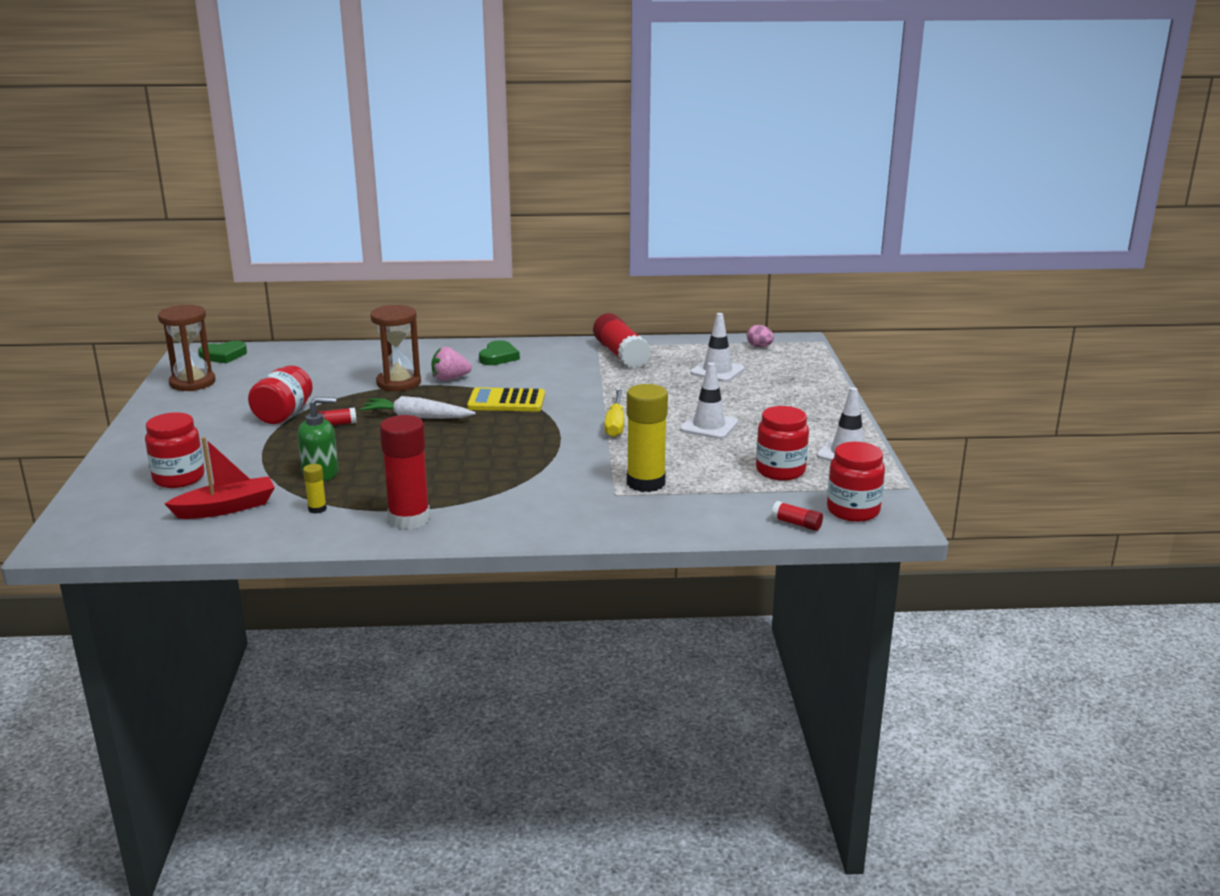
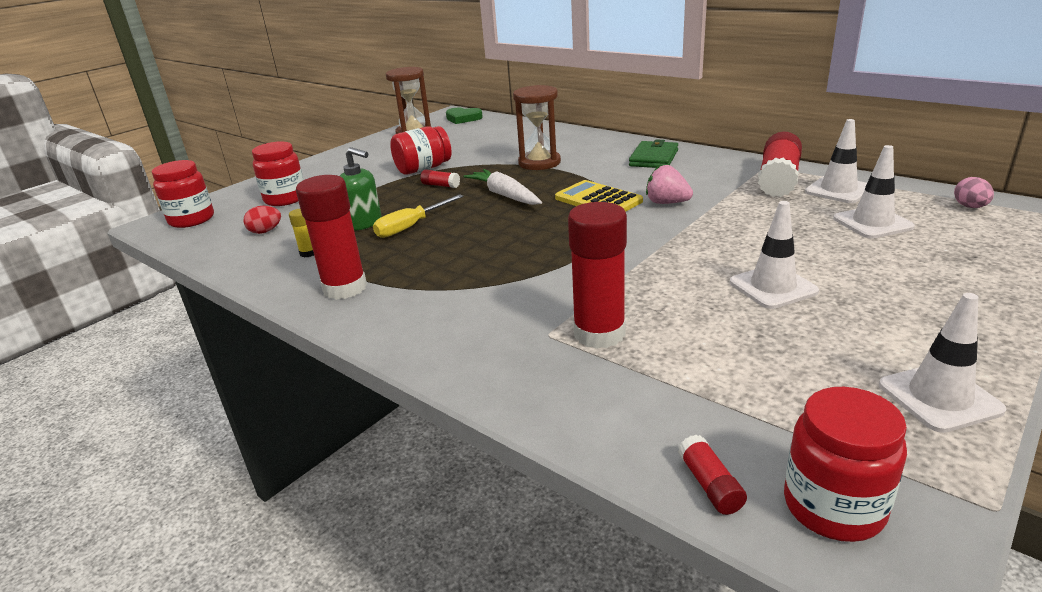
camera: 45 degrees right, 5 degrees up
(226, 508) = (265, 231): red boat -> red egg
(450, 379) = (583, 168): pink strawberry -> pink strawberry (667, 203)
(498, 357) = (654, 158): green heart -> green wallet
(615, 424) = (666, 252): yellow screwdriver -> yellow screwdriver (411, 226)
(646, 483) = (599, 333): yellow glue stick -> red glue stick
(670, 353) = (838, 190): none -> white traffic cone
(780, 471) = (793, 384): red jar -> red jar (191, 220)

